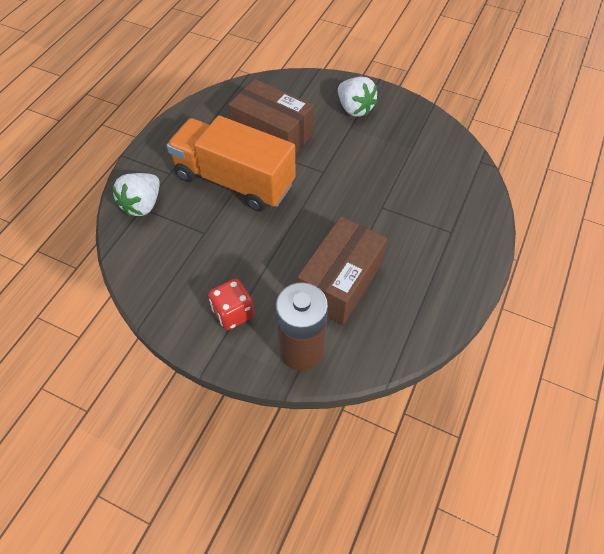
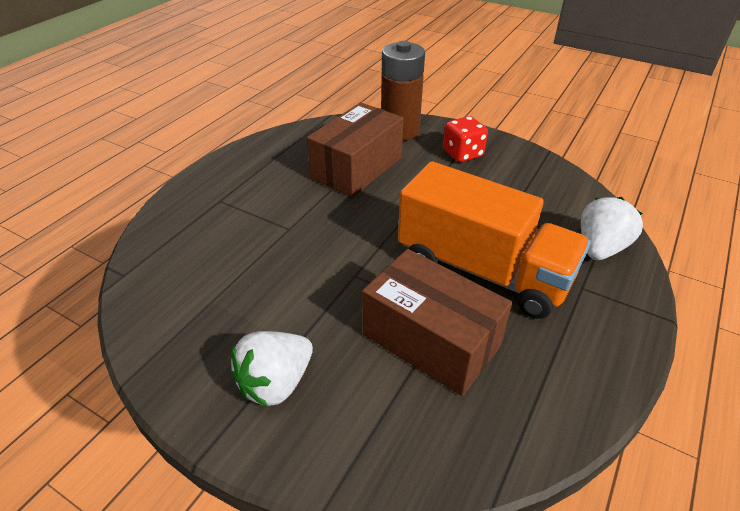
camera: 175 degrees left, 15 degrees down
(354, 109) = (276, 383): white strawberry -> white strawberry turned 105 degrees counterclockwise

